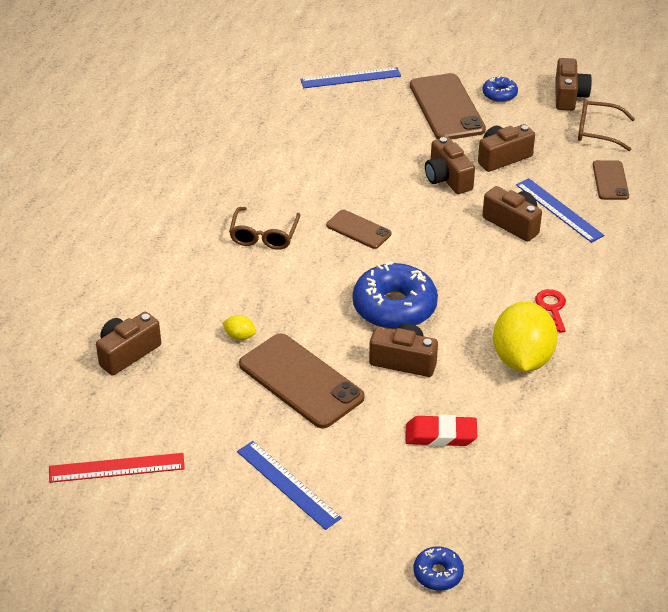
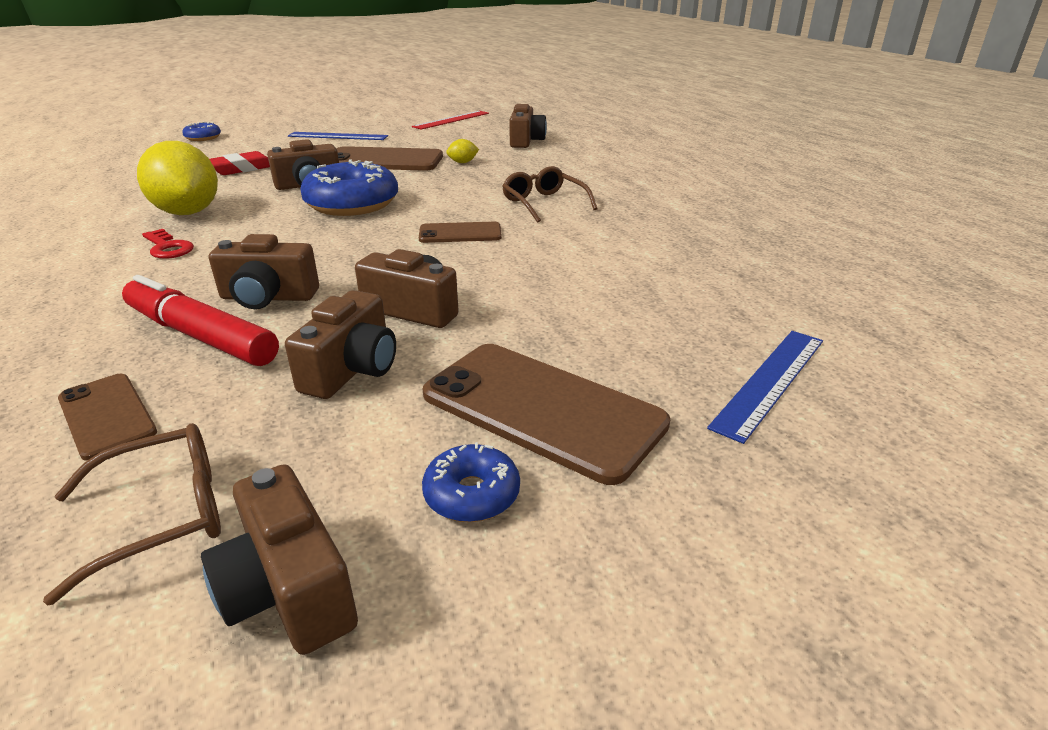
camera: 140 degrees right, 10 degrees down
(559, 210) = (200, 336): blue ruler -> red marker

